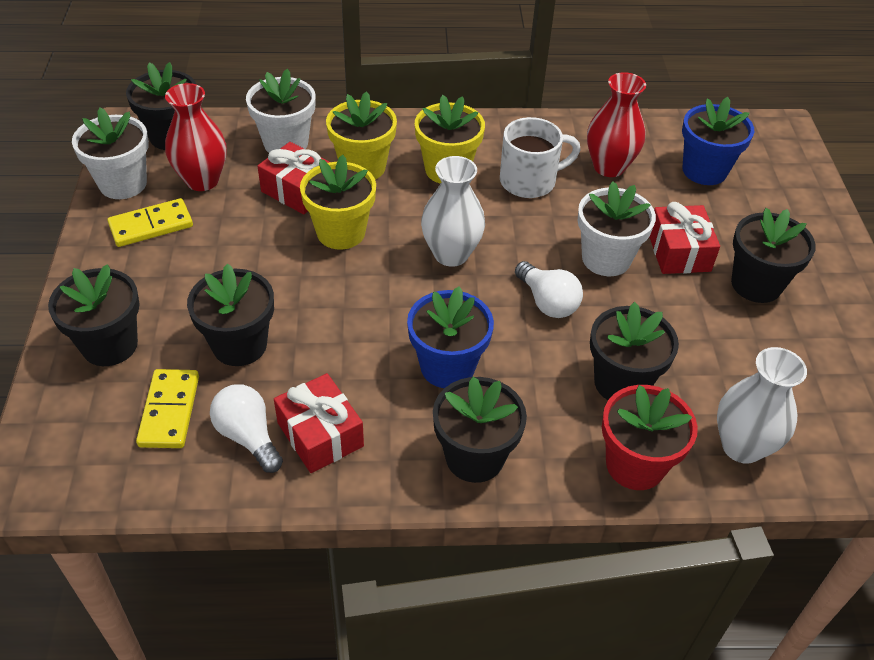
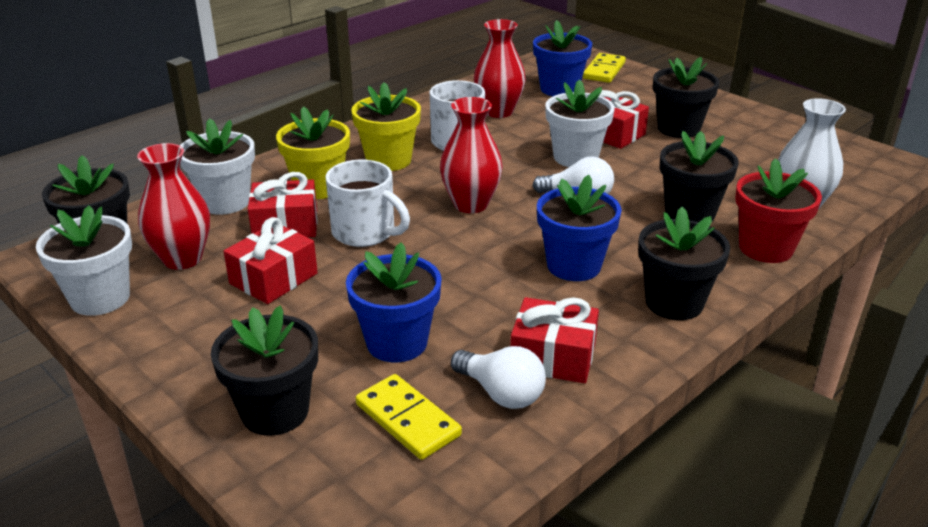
camera: 40 degrees left, 15 degrees down
(151, 225) = (180, 311): yellow domino -> yellow domino (604, 71)
(234, 235) = (273, 278): none -> red gift
(239, 345) = (397, 342): black flower pot -> blue flower pot
(248, 436) = (501, 393): white light bulb -> white light bulb turned 150 degrees counterclockwise
(341, 232) = (365, 232): yellow flower pot -> white mug
(451, 254) = (470, 204): white vase -> red vase

